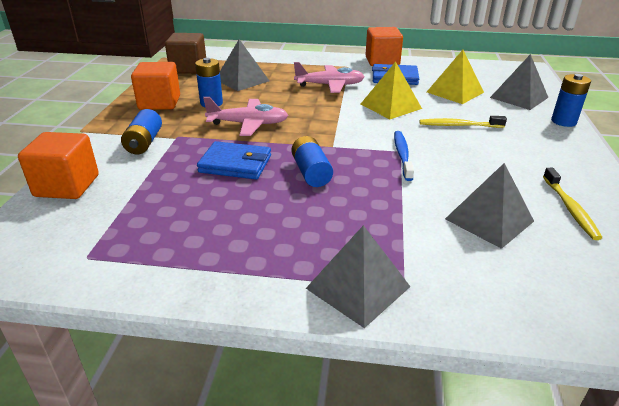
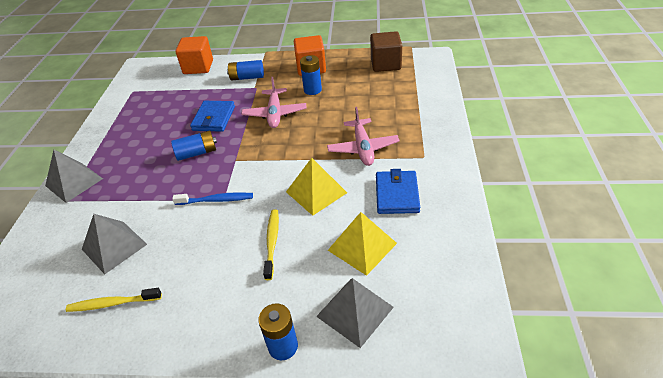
camera: 90 degrees right, 10 degrees up
(242, 80) = (365, 95): grey pyramid -> none
(382, 61) = (450, 183): orange cube -> none

